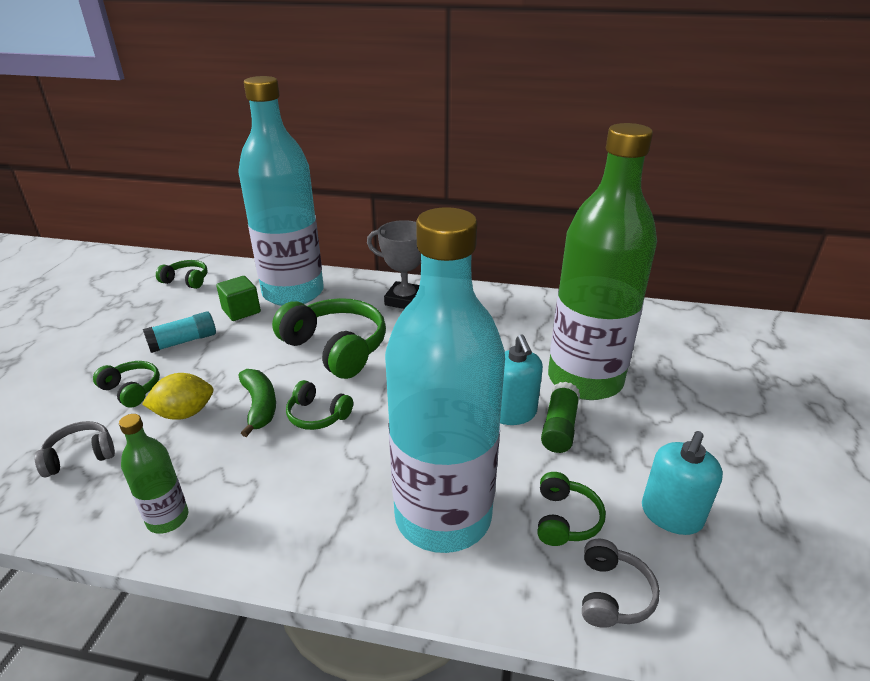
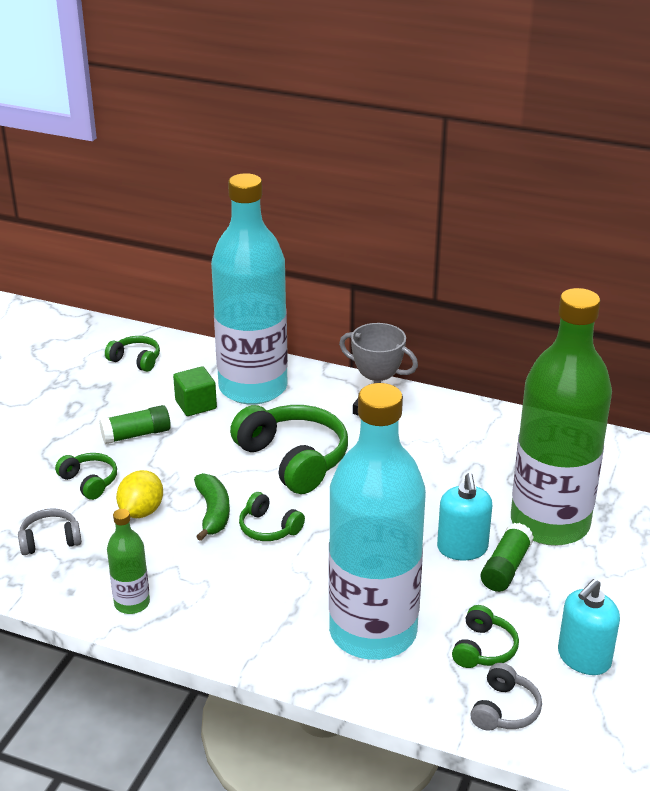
camera: 10 degrees right, 0 degrees up
(183, 341) = (136, 434): turquoise glue stick -> green glue stick
(184, 413) = (141, 511): yellow lemon -> yellow lemon turned 60 degrees counterclockwise

